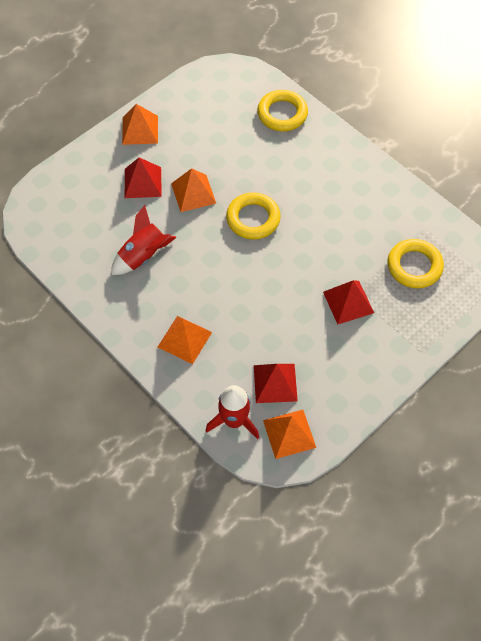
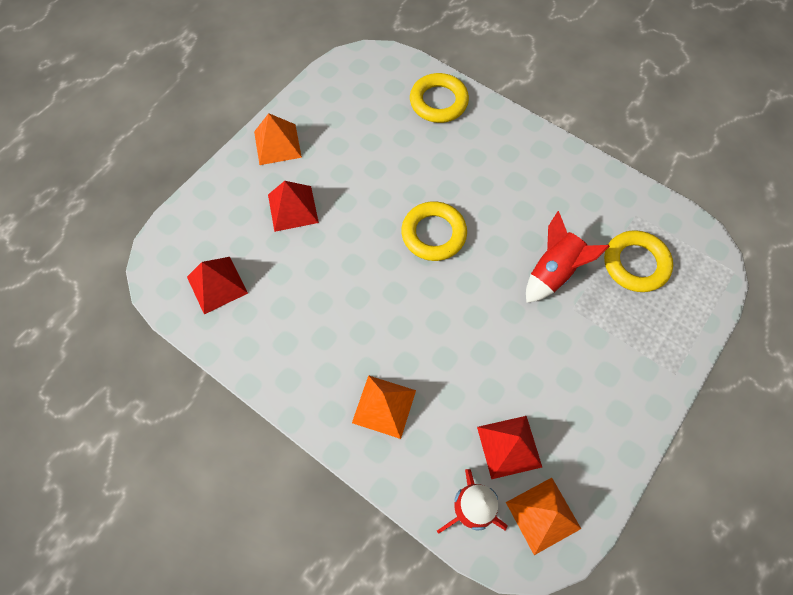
camera: 10 degrees left, 5 degrees up
(143, 256) = (311, 302): red rocket -> red rocket (553, 272)
(193, 193) = (356, 212): orange pyramid -> none
(348, 302) = (570, 322): red pyramid -> red pyramid (217, 284)

